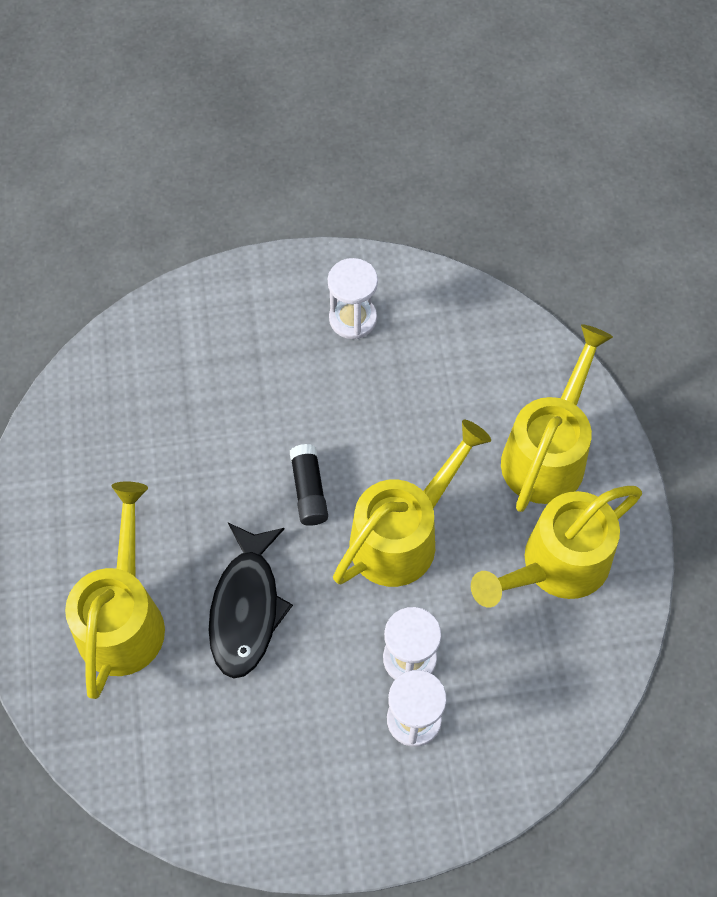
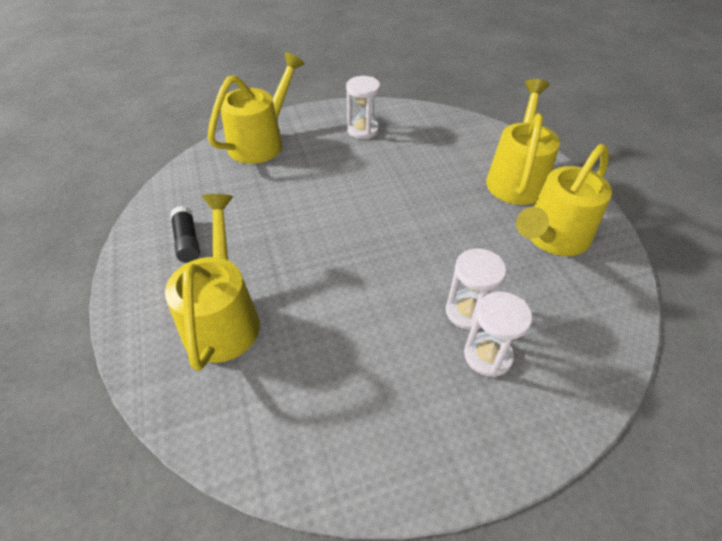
camera: 10 degrees left, 15 degrees down
(246, 608) = (325, 296): black fish -> none
(309, 490) = (357, 218): black glue stick -> black glue stick (187, 241)
(403, 535) = (434, 234): yellow watering can -> yellow watering can (262, 141)

